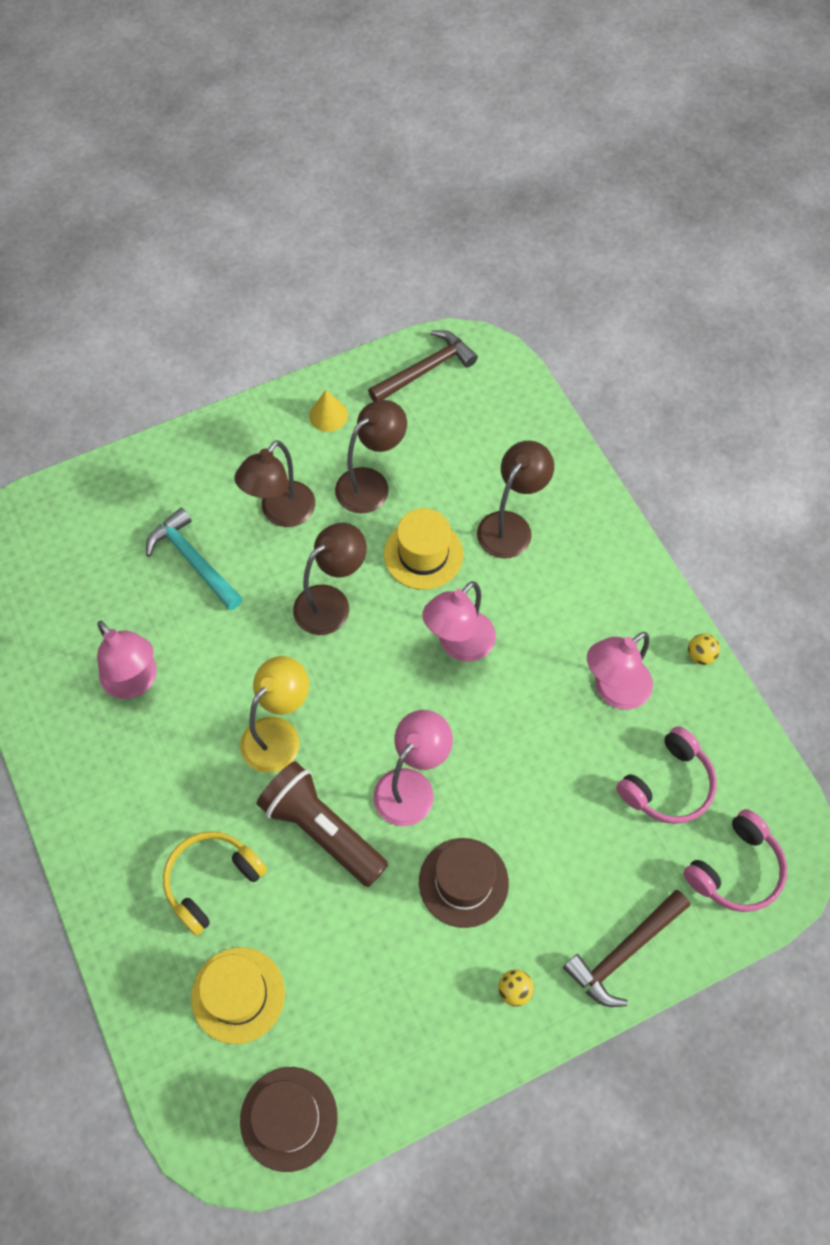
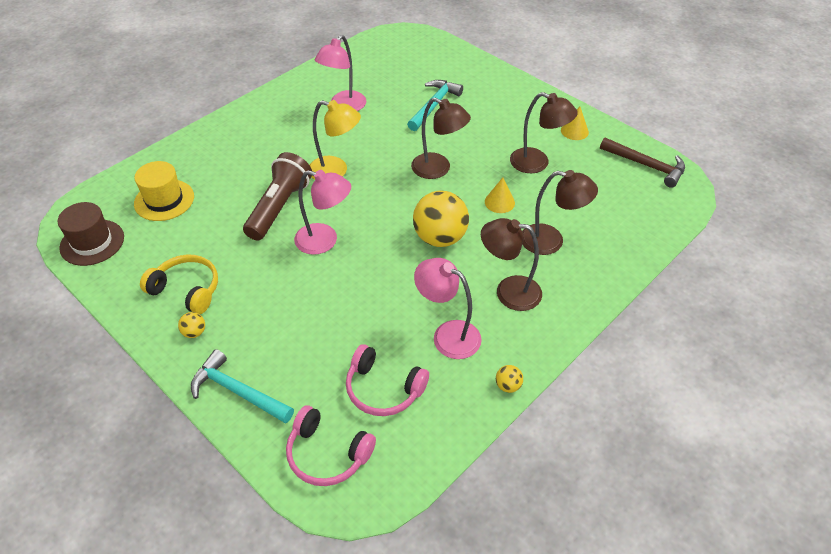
camera: 70 degrees right, 15 degrees down
(212, 881) = (231, 170): yellow headphones -> yellow headphones (187, 290)
(281, 513) = (488, 131): brown lamp -> brown lamp (508, 291)
(423, 554) = (499, 202): yellow hat -> yellow cone
(459, 645) = (440, 238): pink lamp -> yellow ball
(463, 882) = (265, 285): brown hat -> none
(624, 952) = (238, 392): brown hammer -> turquoise hammer

